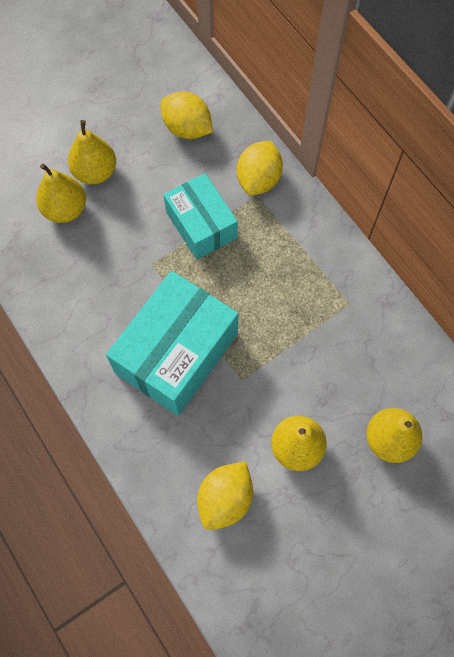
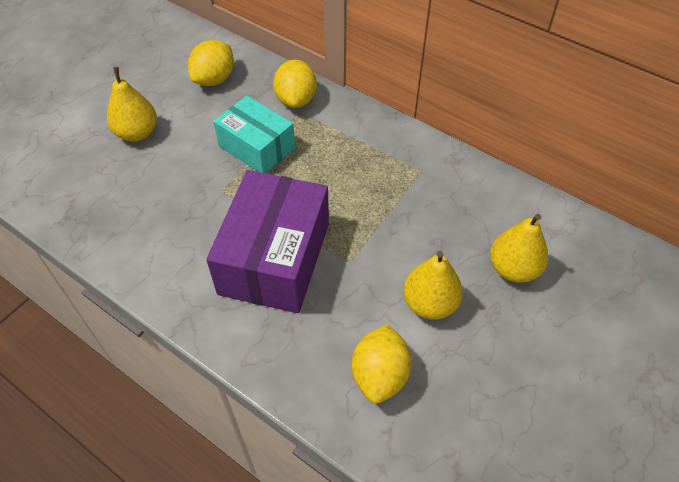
camera: 20 degrees left, 15 degrees down
(65, 209) = (116, 170): yellow pear -> none
(176, 353) = (274, 258): turquoise box -> purple box
(187, 129) = (214, 79): yellow lemon -> yellow lemon turned 75 degrees counterclockwise

